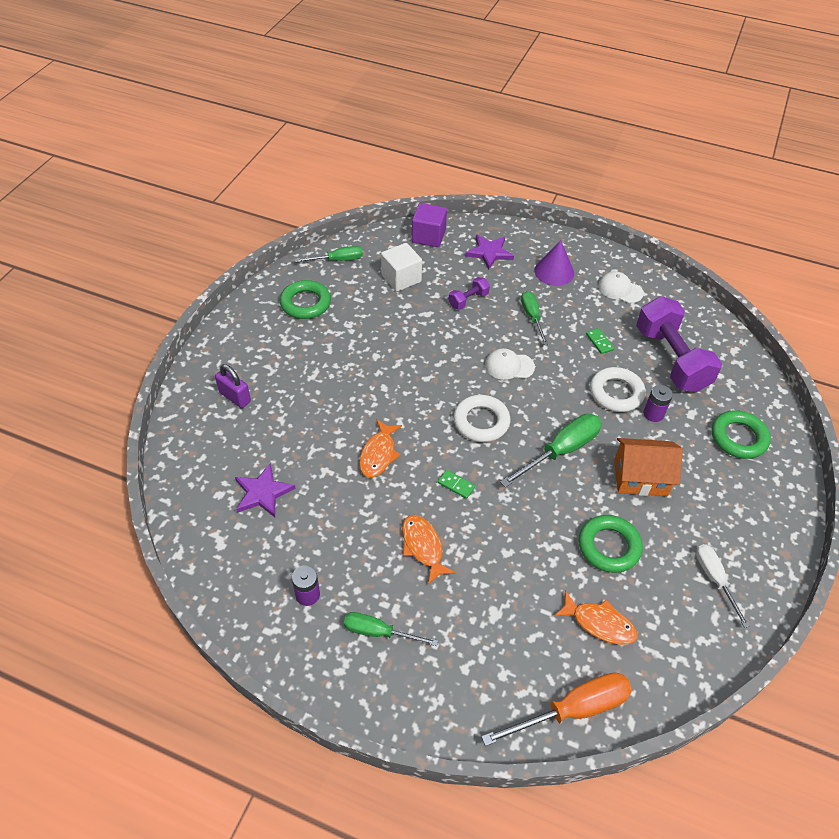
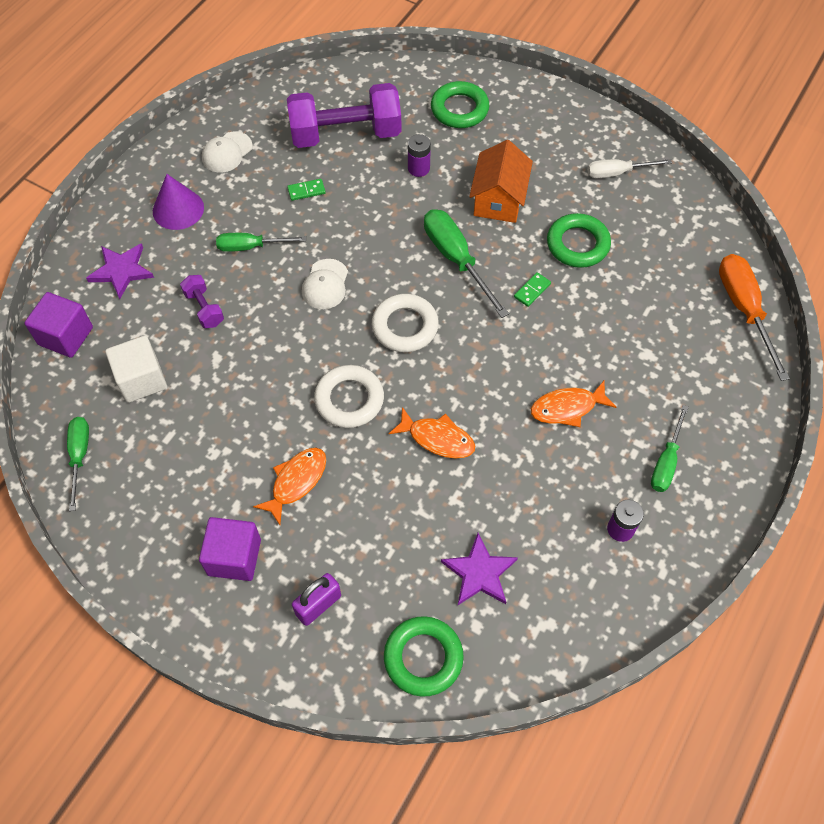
camera: 80 degrees left, 10 degrees up
(269, 347) = (234, 557): none -> purple cube
(305, 303) = (158, 505): green ring -> green ring (423, 658)
(456, 485) = (490, 365): green domino -> green domino (532, 290)
(599, 623) = (659, 271): orange fish -> orange fish (296, 482)
(616, 393) = (384, 193): white ring -> white ring (349, 399)

